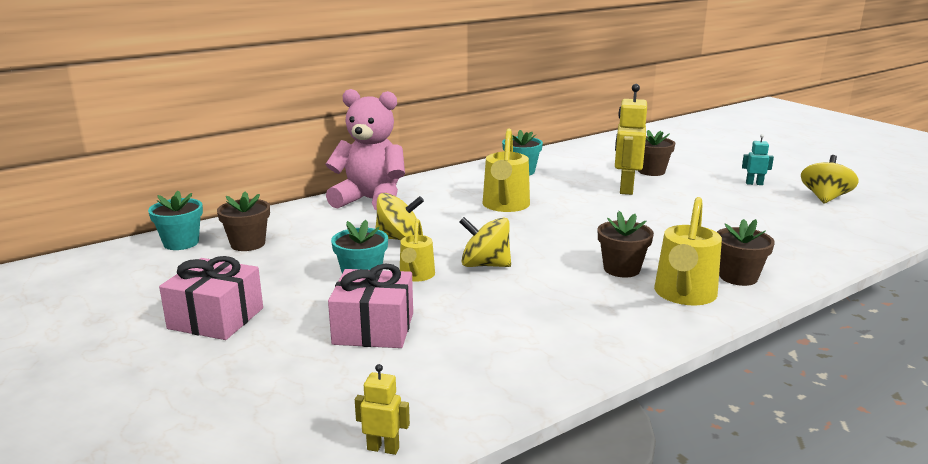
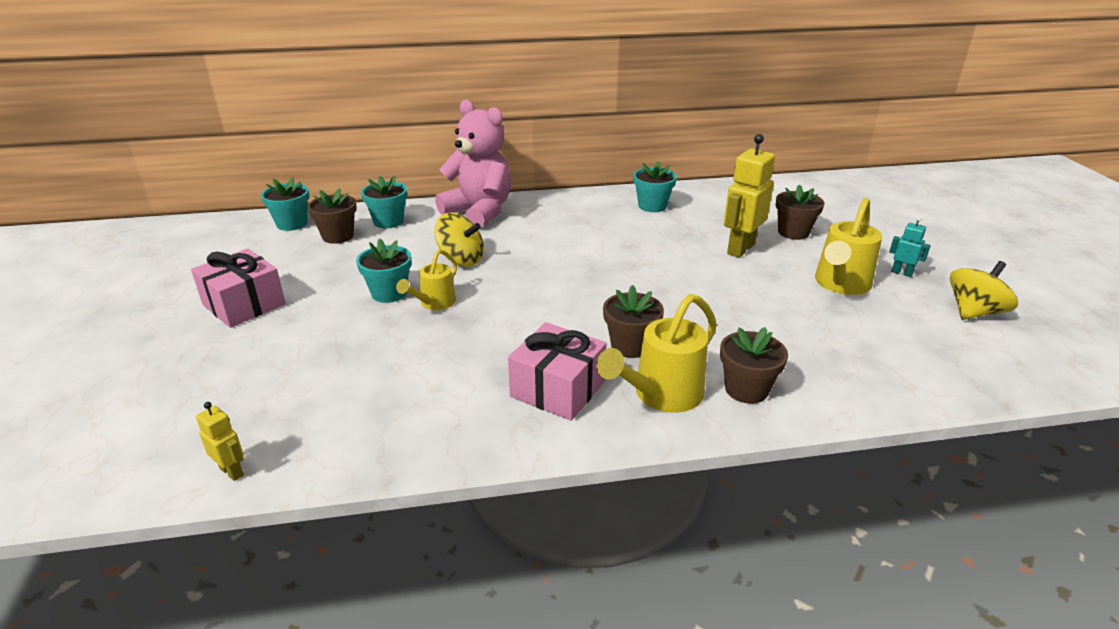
camera: 25 degrees right, 10 degrees up
(287, 223) = (388, 221): none -> turquoise flower pot
(373, 328) = (345, 349): pink gift -> pink gift (558, 389)
(485, 265) = (505, 307): yellow spinning top -> none
(505, 206) = (594, 244): yellow watering can -> yellow watering can (840, 284)

